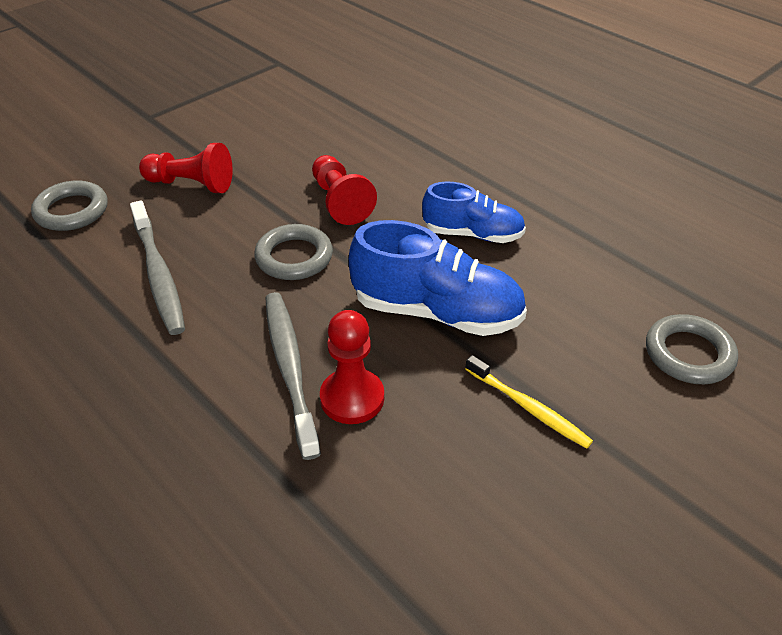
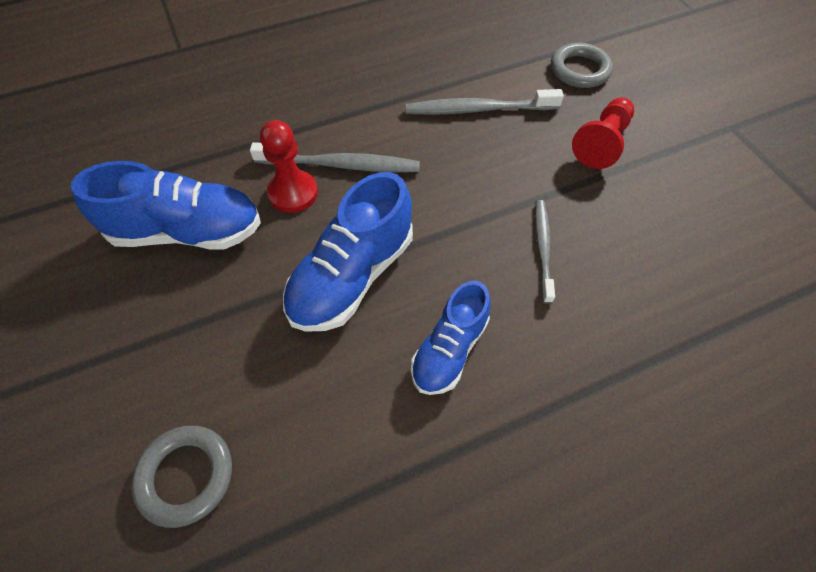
camera: 110 degrees right, 15 degrees up
(294, 257) = (468, 194): grey ring -> none
(340, 202) = (542, 248): red pawn -> grey toothbrush
(459, 481) = (187, 231): none -> blue shoe
(529, 408) = (215, 301): yellow toothbrush -> none

